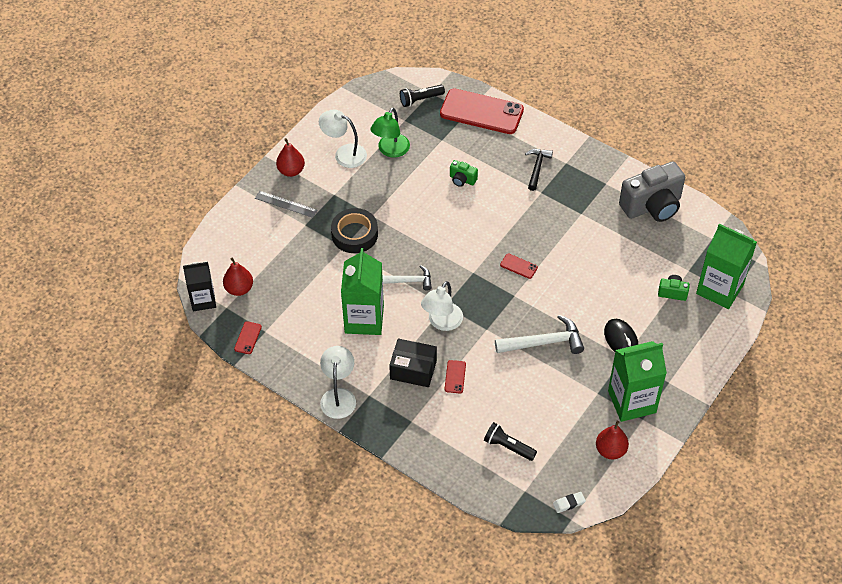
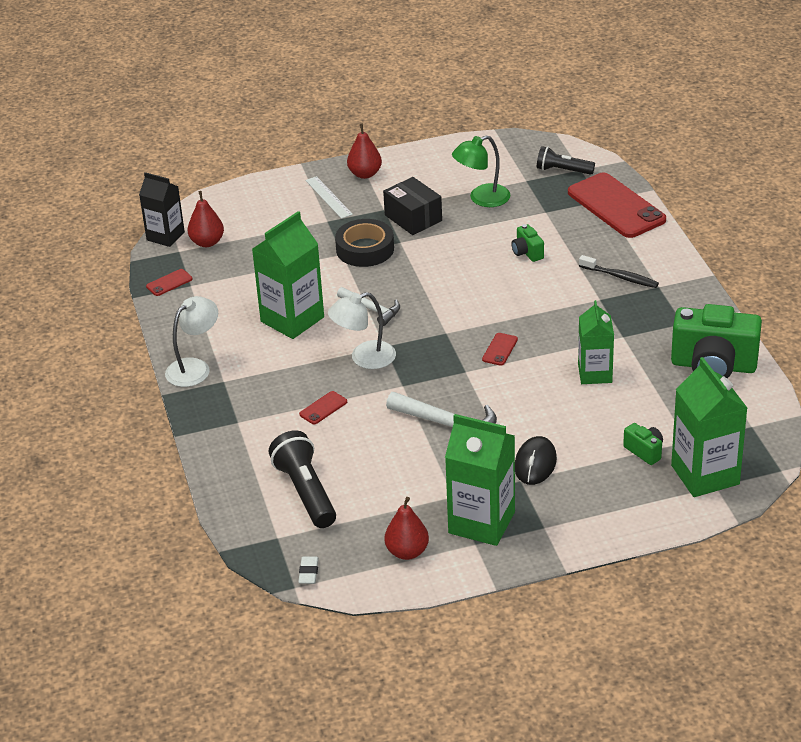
camera: 40 degrees right, 15 degrees down
(286, 204) = (328, 197): grey ruler -> white ruler
(344, 154) = (432, 182): white lamp -> none
(413, 369) = (290, 382): black box -> black box (413, 218)
(508, 446) = (305, 492): black flashlight -> black flashlight, size x1.56
(518, 266) = (500, 349): red phone -> red phone turned 45 degrees clockwise
(537, 168) = (620, 277): black hammer -> black toothbrush
(569, 503) = (308, 572): white eraser -> white eraser turned 75 degrees clockwise
(591, 251) = (595, 373): none -> green carton
(652, 206) = (713, 366): grey camera -> green camera

